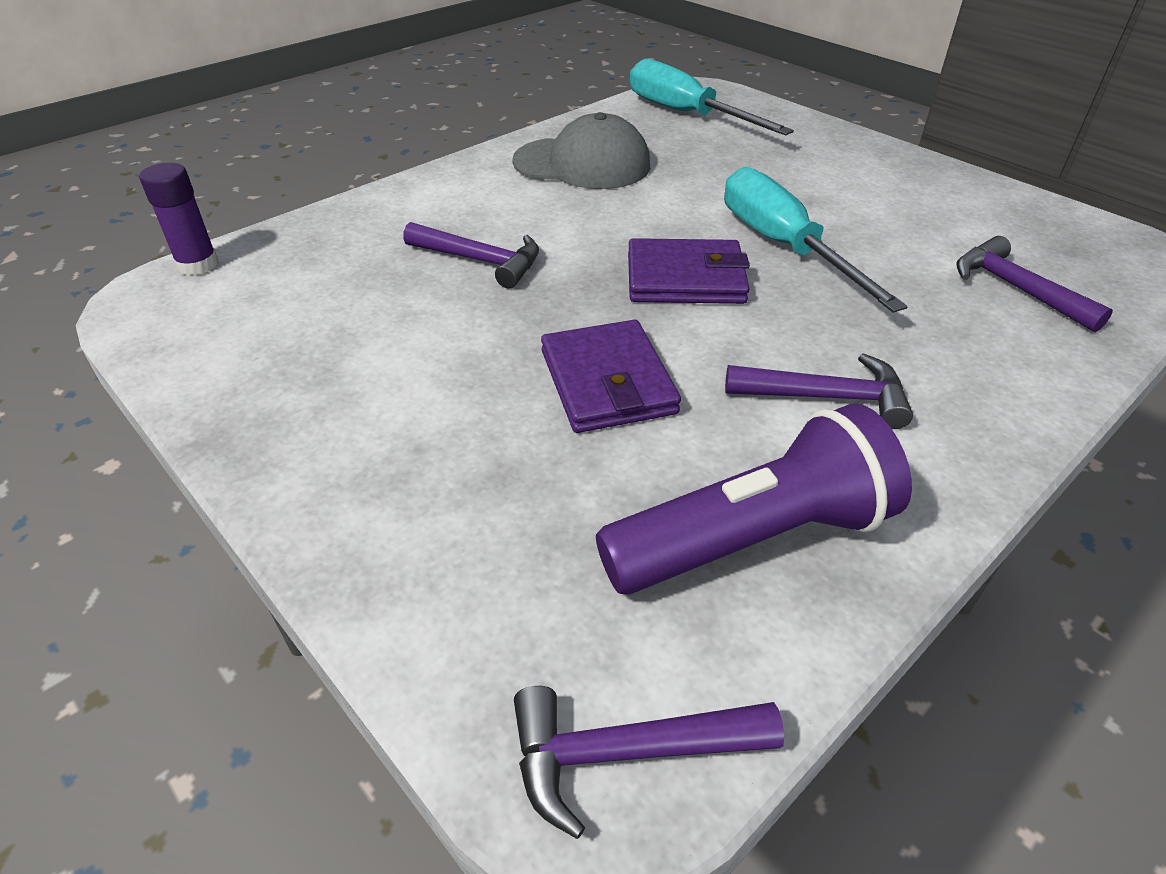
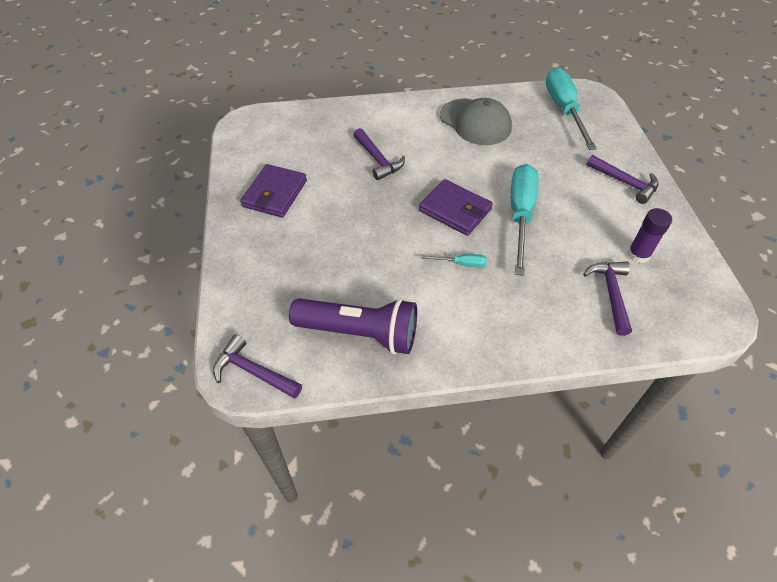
camera: 35 degrees right, 10 degrees up
(198, 265) = (272, 113): purple glue stick -> purple glue stick (638, 254)
(607, 382) = (372, 243): purple wallet -> purple wallet (275, 193)
(783, 344) = (461, 264): none -> turquoise screwdriver
(827, 397) = (451, 296): purple hammer -> purple hammer (625, 183)

